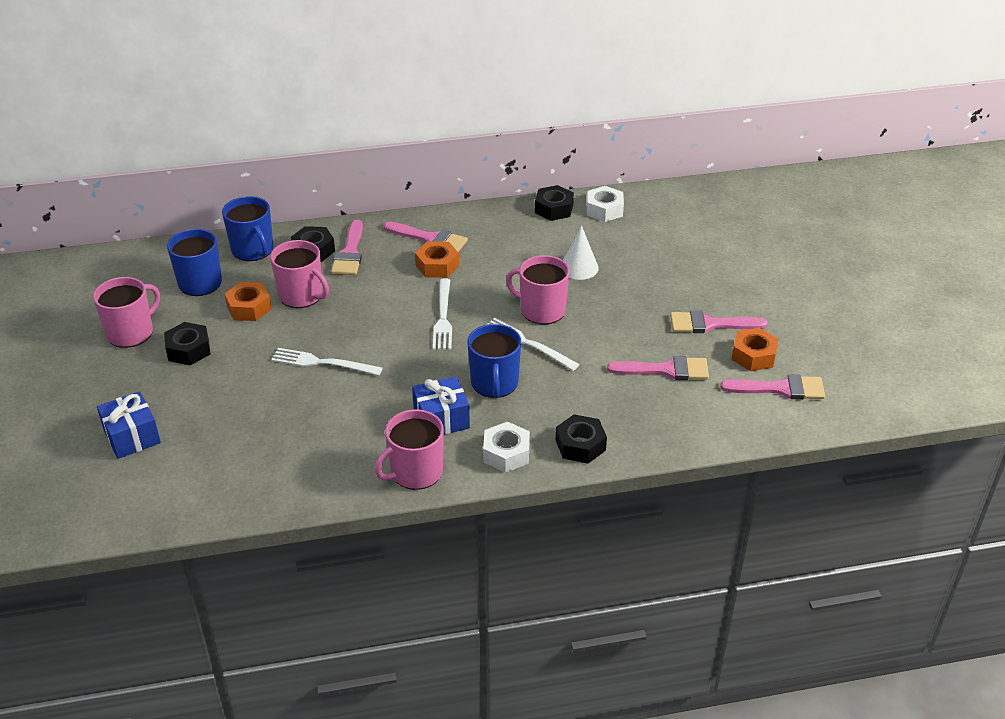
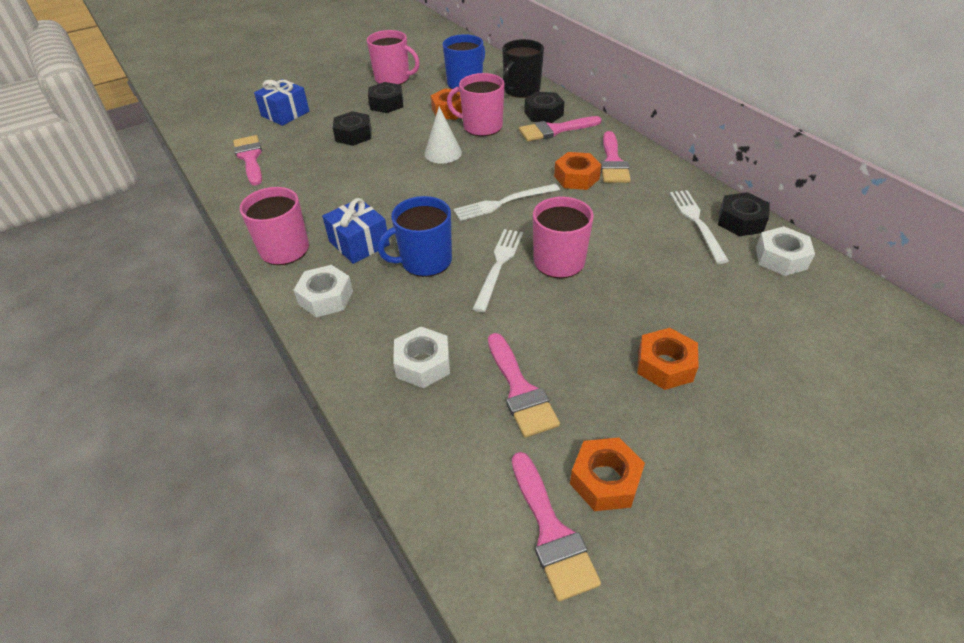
camera: 70 degrees right, 5 degrees up
(253, 250) = (521, 90): blue mug -> black mug
(302, 295) = (481, 126): pink mug -> pink mug turned 90 degrees clockwise
(322, 363) = (403, 161): white fork -> white fork (697, 222)
(579, 267) = (654, 267): white cone -> white cone (443, 153)
(580, 445) = (356, 349): black nut -> black nut (353, 135)
(616, 412) = (423, 364): none -> white nut
(676, 299) = (665, 365): none -> orange nut
(710, 324) = (639, 413): pink brush -> pink brush (250, 158)

